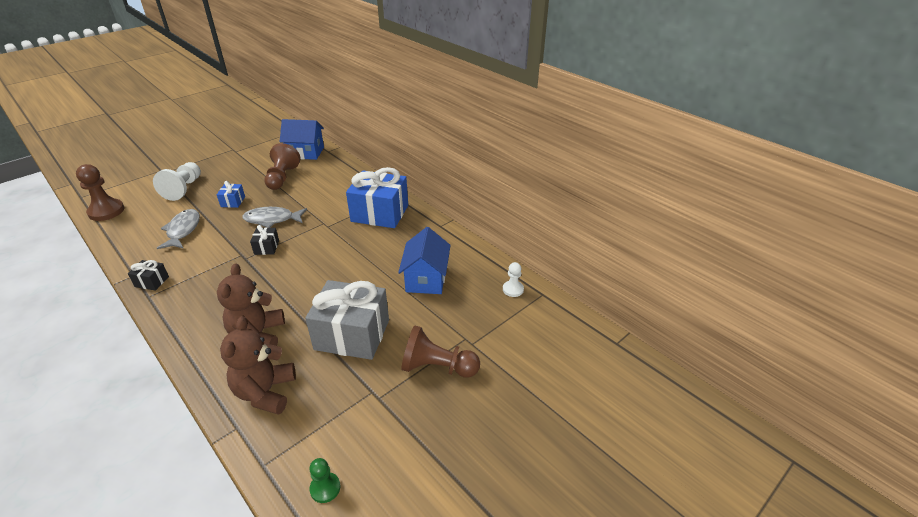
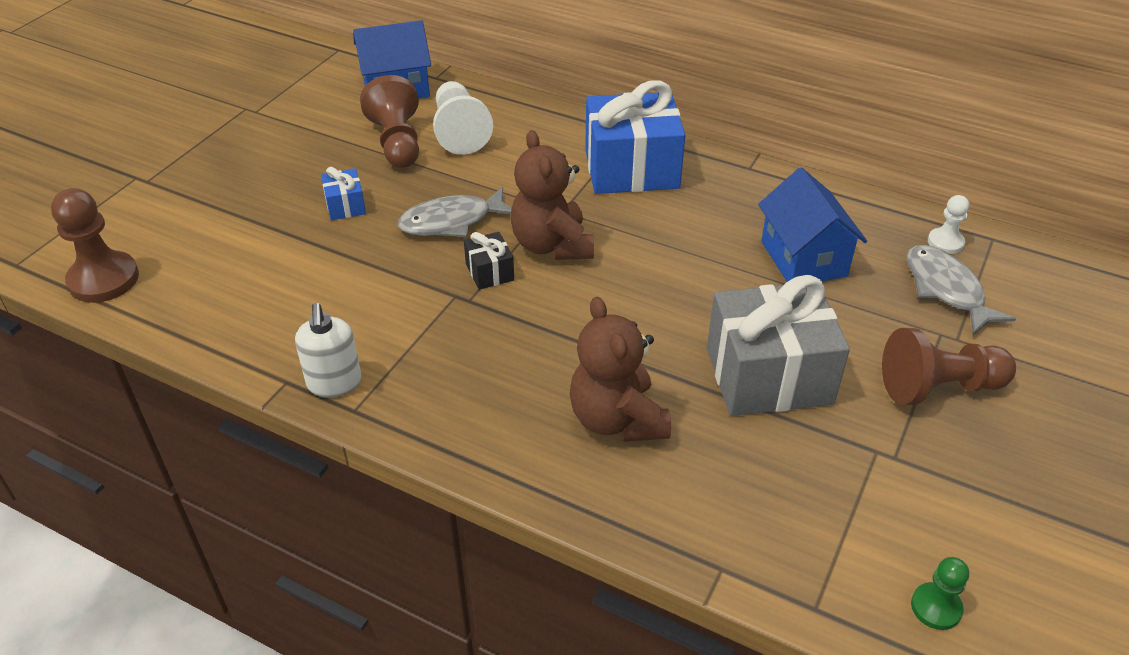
camera: 20 degrees left, 5 degrees up
(152, 281) = (334, 383): black gift -> white soap dispenser
(183, 230) = (300, 279): grey fish -> grey fish (946, 289)
(184, 189) = (222, 203): white pawn -> white pawn (459, 132)
(265, 392) = (716, 502): brown teddy bear -> brown teddy bear (552, 245)

